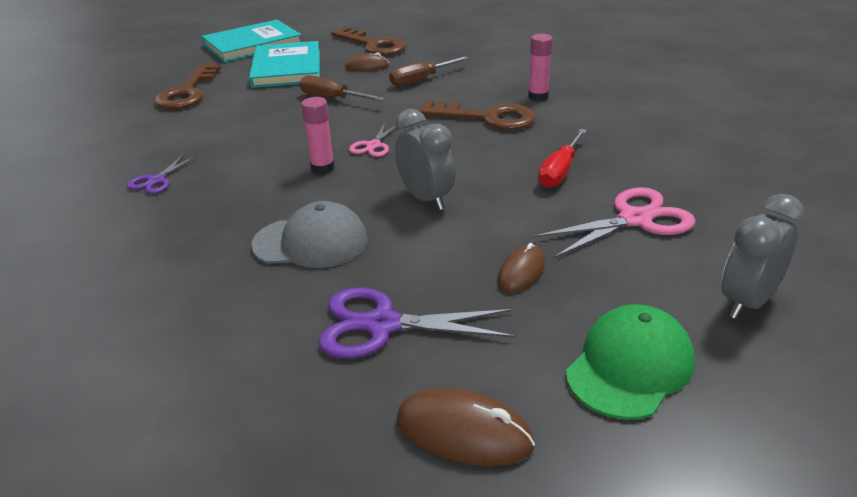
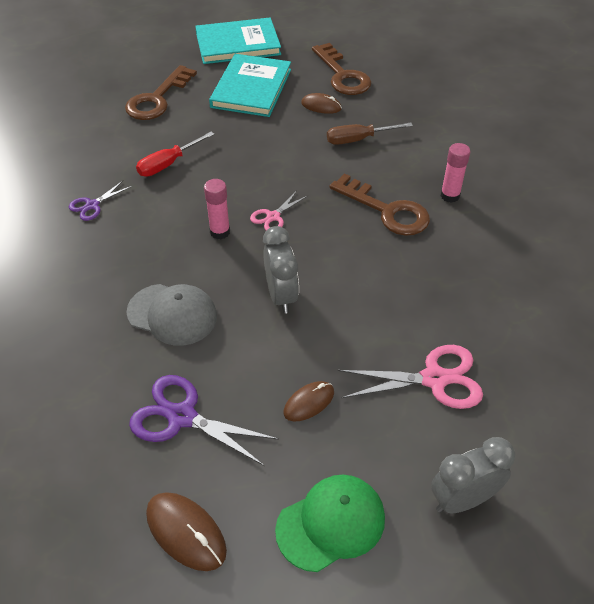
camera: 20 degrees right, 15 degrees up
(332, 98) = (269, 143): brown screwdriver -> none
(560, 171) = (408, 300): red screwdriver -> red screwdriver (168, 164)

